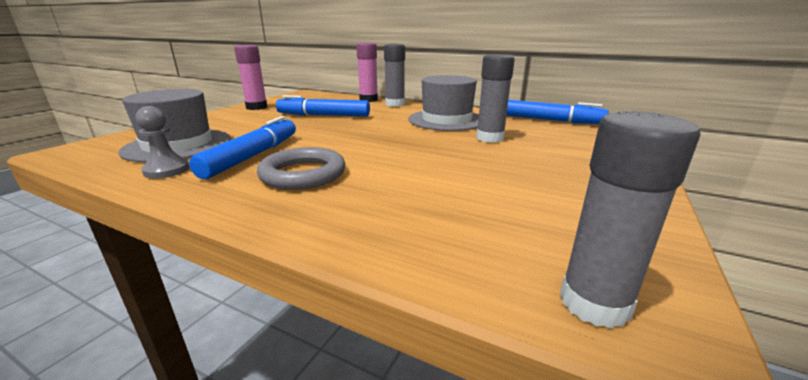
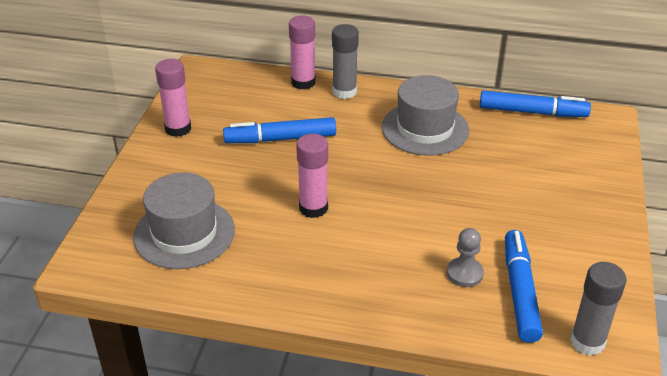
camera: 15 degrees left, 15 degrees up
(167, 170) = (224, 276): grey pawn -> grey pawn (464, 273)
(253, 156) = (279, 239): blue marker -> blue marker (519, 291)
(303, 174) = (349, 259): grey ring -> none
(307, 144) = (313, 208): none -> pink glue stick
(490, 138) = (483, 165): grey glue stick -> none

